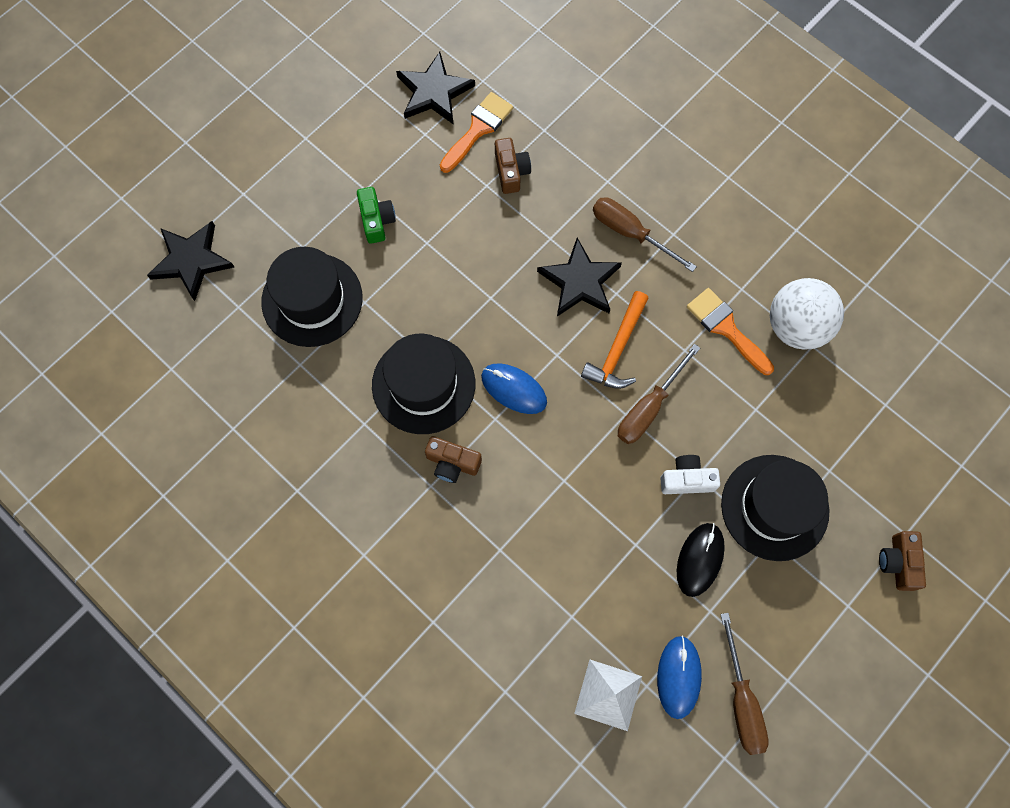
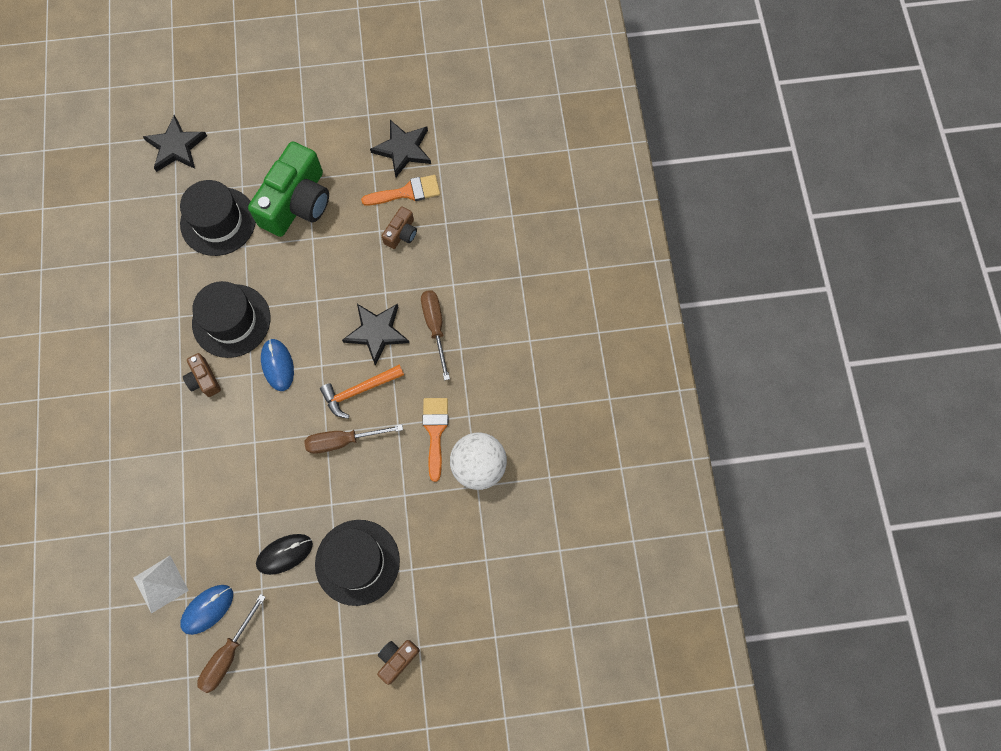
camera: 40 degrees right, 0 degrees up
(376, 220) = (297, 202): green camera -> green camera, size x2.20
(687, 479) = (323, 501): white camera -> none

